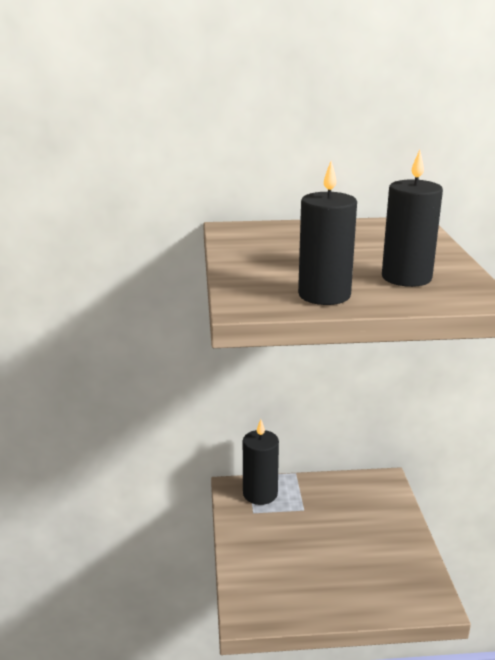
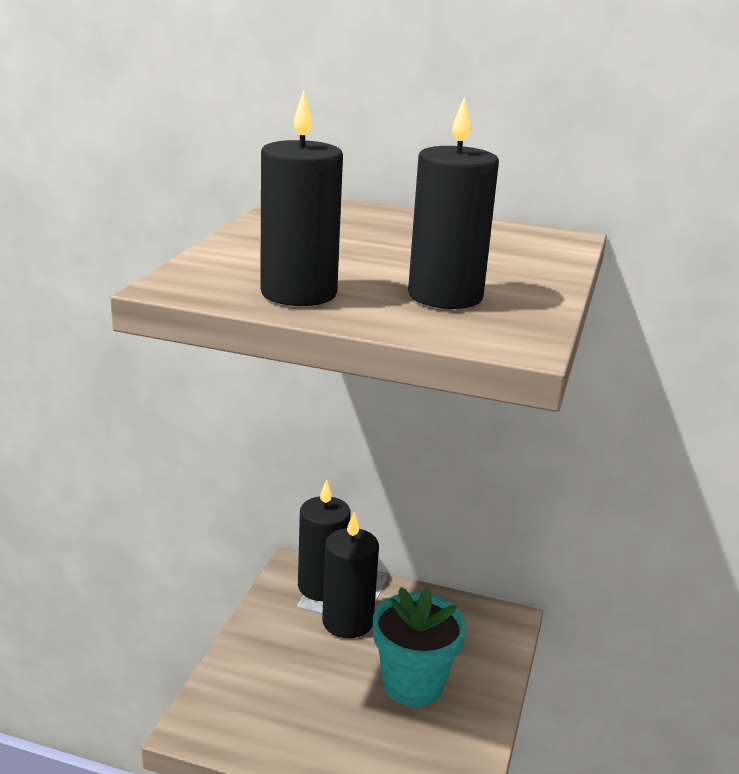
camera: 20 degrees right, 0 degrees up
(293, 512) = (347, 622): none -> black candle
(360, 539) = (413, 684): none -> turquoise flower pot

